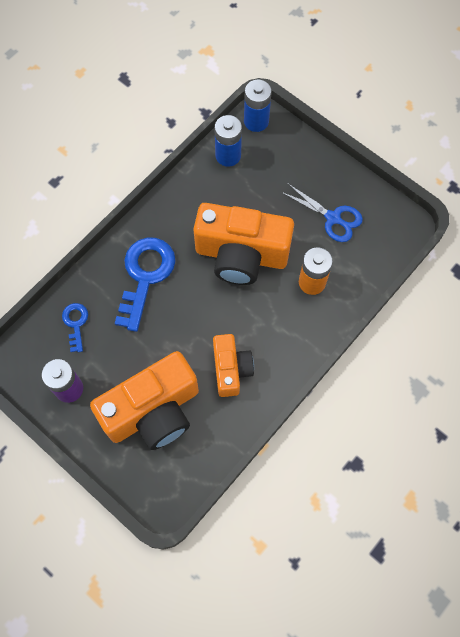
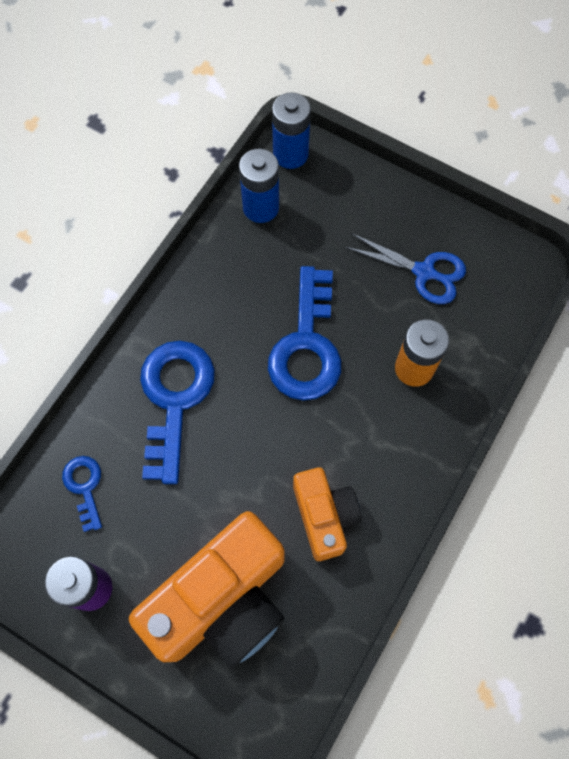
camera: 10 degrees left, 0 degrees up
(241, 255) = (307, 345): orange camera -> blue key

